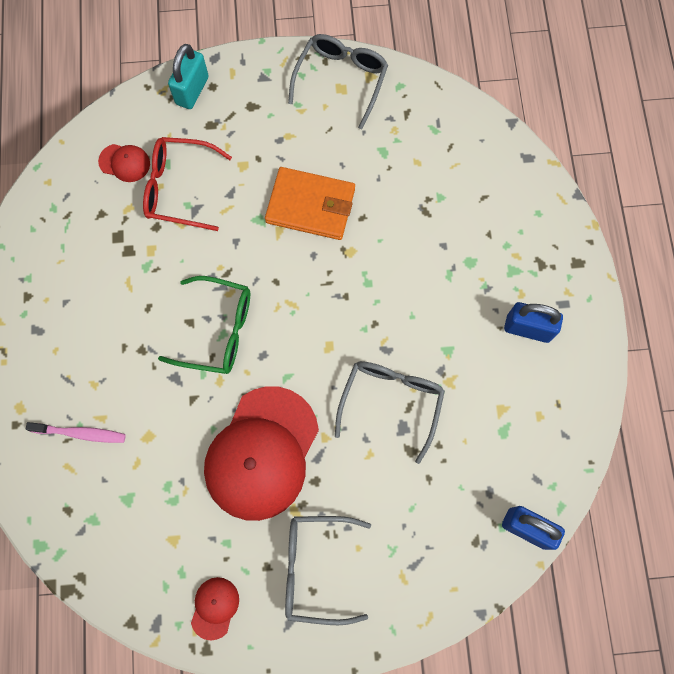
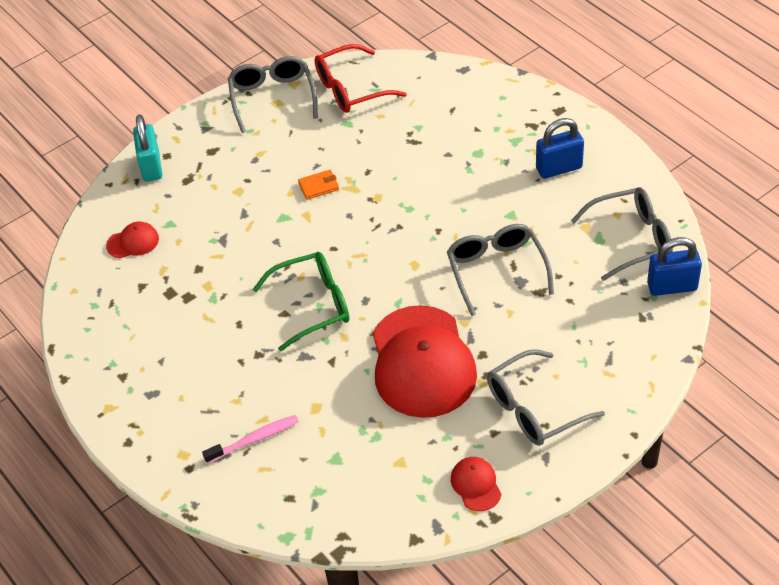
camera: 30 degrees left, 25 degrees down
(178, 188) = (196, 233): red glasses -> red glasses (350, 89)
(310, 206) = (319, 186): orange wallet -> orange wallet, size x0.46
(532, 452) = (631, 239): none -> grey glasses

